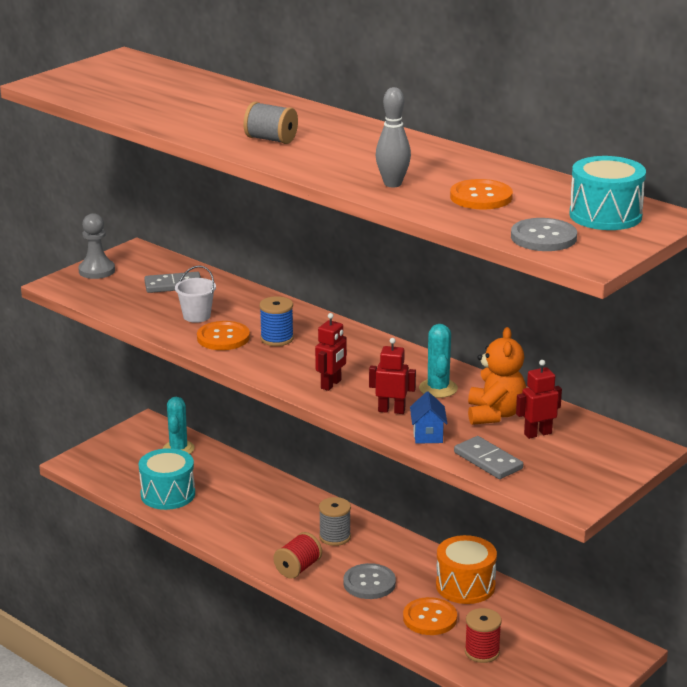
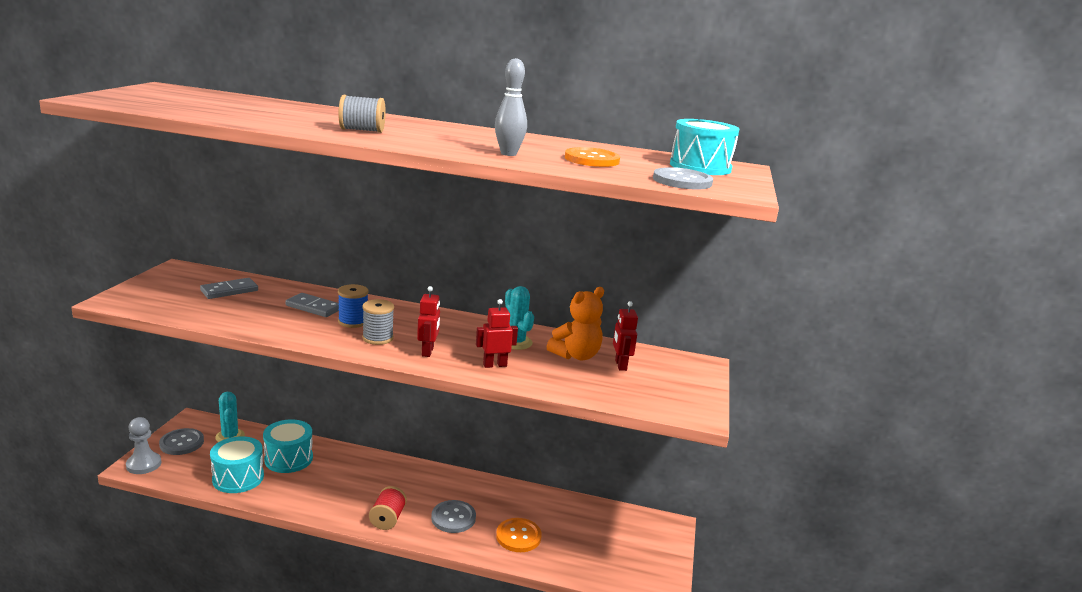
camera: 30 degrees left, 5 degrees down
(96, 271) = (147, 286): grey pawn -> grey pawn (144, 464)
(128, 447) = (182, 443): none -> grey button
(196, 316) = (267, 312): white bucket -> none
(223, 338) = (304, 326): orange button -> none
(227, 485) = (288, 459): none -> turquoise drum
(335, 537) = (403, 484): grey spool -> grey spool (378, 338)
(428, 435) = (541, 380): blue house -> none
(465, 586) = (527, 502): orange drum -> none
(482, 652) = (576, 555): red spool -> none
(488, 461) = (605, 393): grey domino -> grey domino (314, 307)
(495, 414) = (576, 355): orange teddy bear -> orange teddy bear turned 75 degrees clockwise
(537, 433) = (620, 365): red robot -> red robot turned 45 degrees counterclockwise

